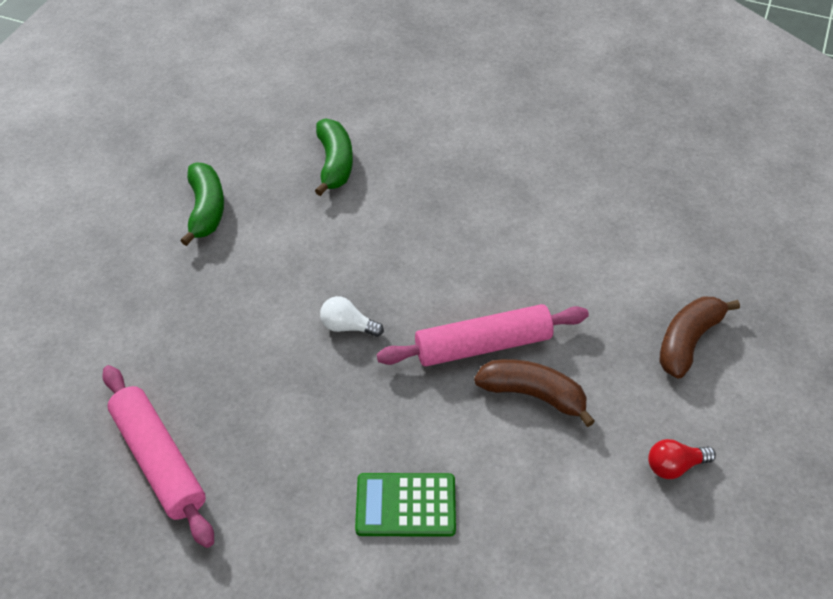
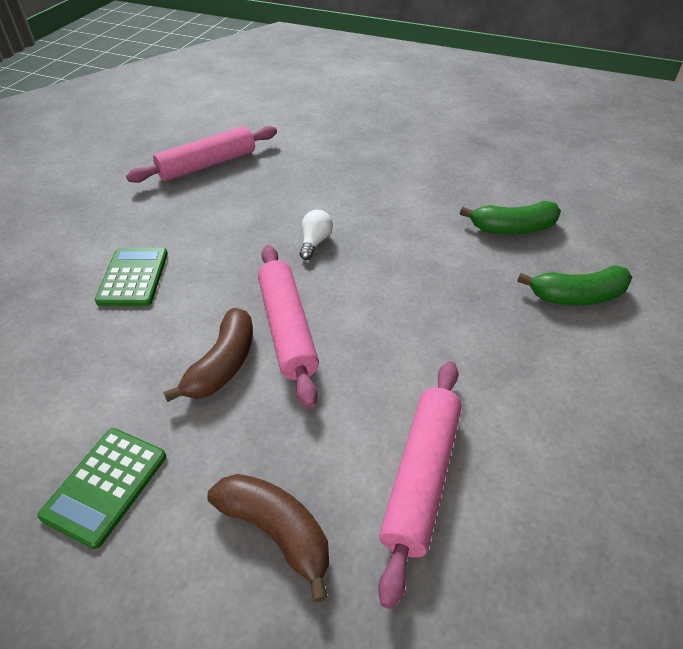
camera: 90 degrees right, 5 degrees down
(206, 209) = (437, 164): green banana -> green banana (577, 296)
(628, 255) = (421, 477): none -> pink rolling pin
(674, 466) = (105, 485): red light bulb -> green calculator

